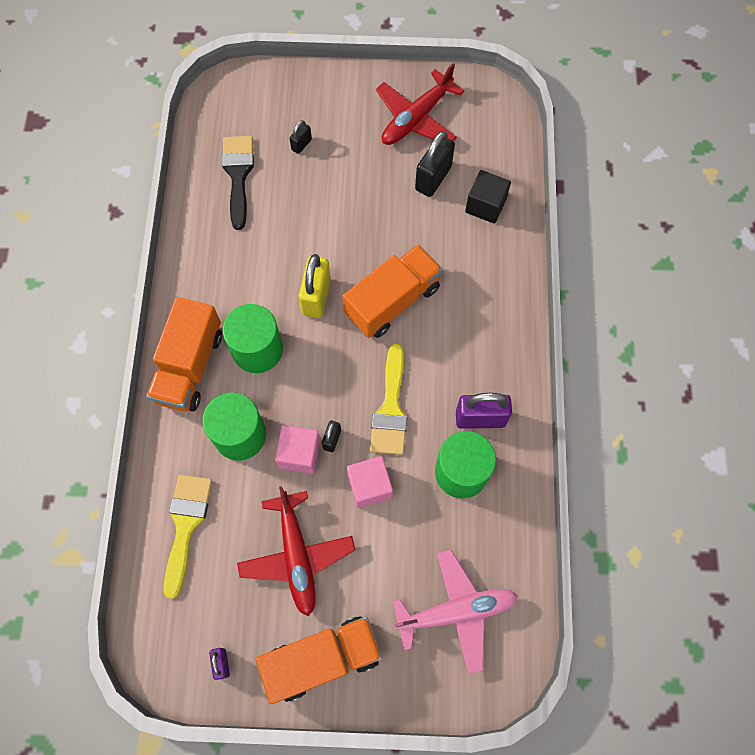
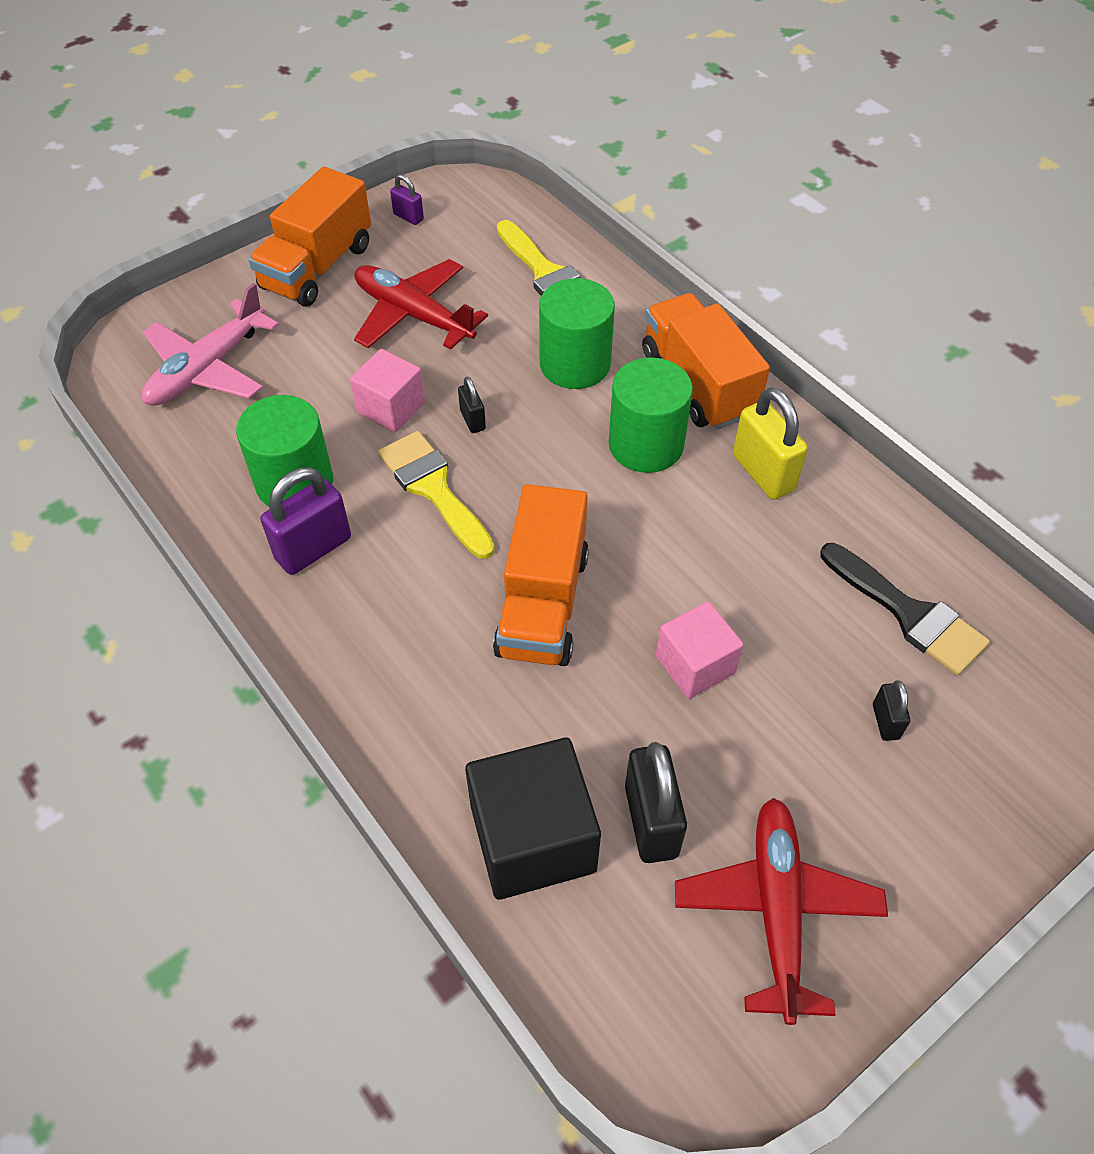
camera: 140 degrees right, 15 degrees down
(299, 454) = (495, 387): pink cube -> pink cube (695, 665)
(316, 297) = (641, 542): yellow padlock -> yellow padlock (763, 473)
(485, 205) = (533, 838): black cube -> black cube, size x1.61

